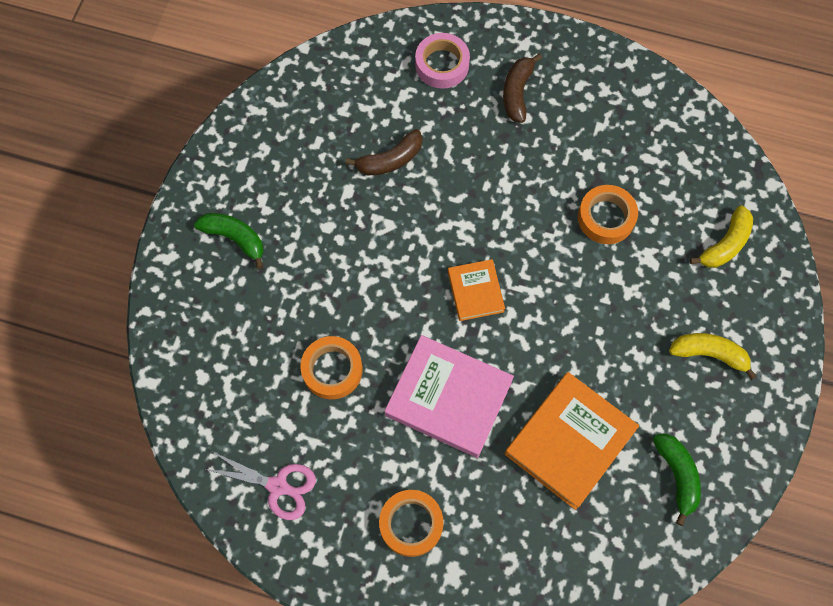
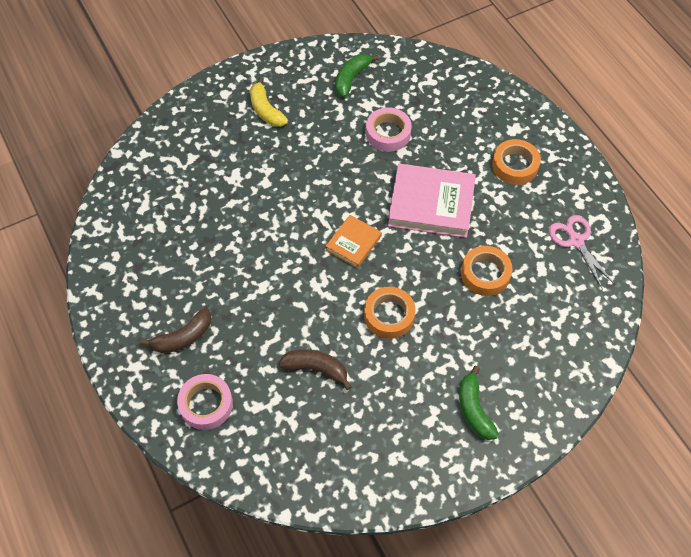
camera: 135 degrees left, 10 degrees down
(448, 398) = (431, 204): pink book -> pink book turned 60 degrees counterclockwise
(569, 441) = (388, 133): orange book -> pink tape
(606, 217) = (229, 216): orange tape -> orange tape (389, 315)
(725, 244) = (185, 148): yellow banana -> none

